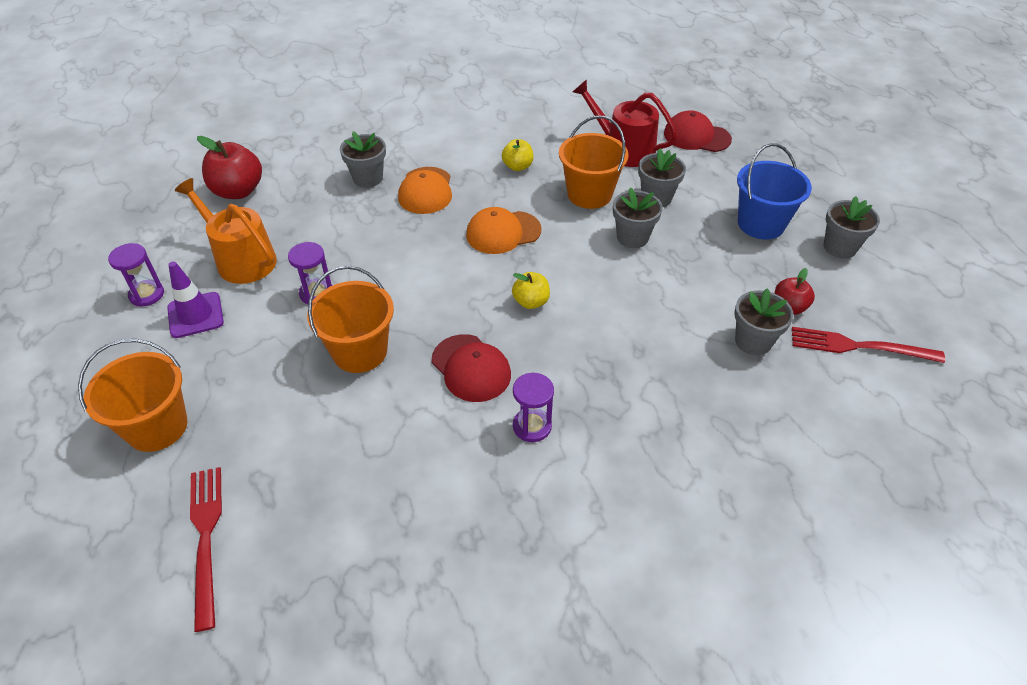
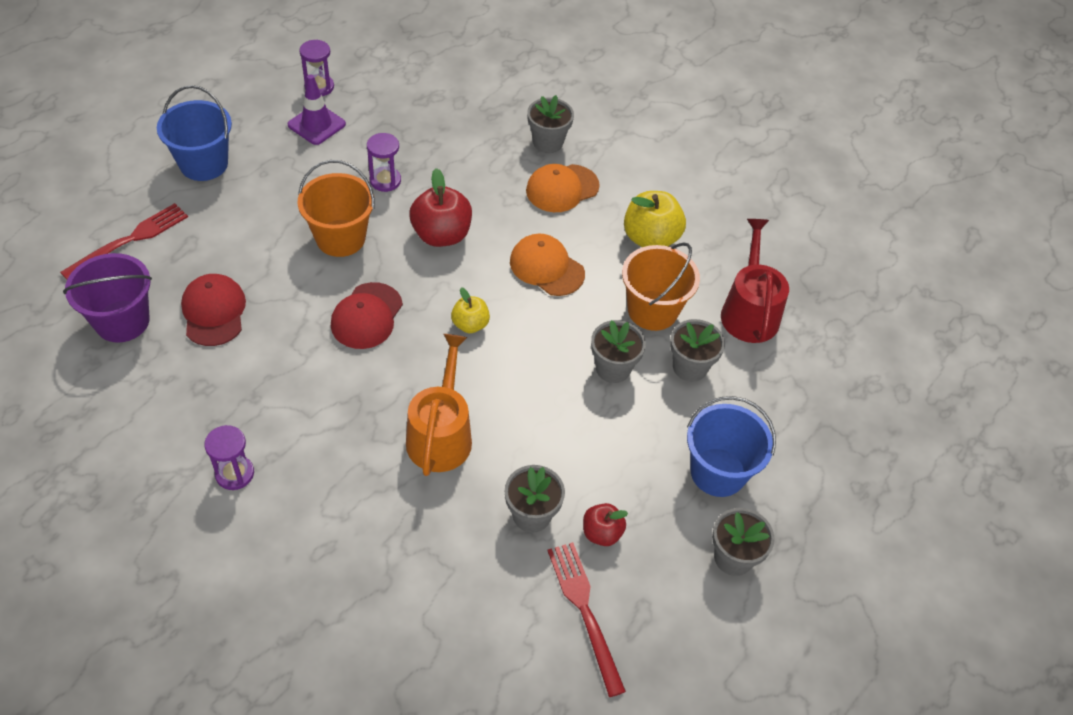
camera: 55 degrees right, 5 degrees up
(157, 427) = (204, 164): orange bucket -> blue bucket
(238, 191) = (468, 72): red apple -> red apple (441, 235)
(241, 259) = (391, 117): orange watering can -> orange watering can (440, 435)
(322, 587) = (122, 321): none -> purple bucket
(517, 166) = (650, 238): yellow apple -> yellow apple, size x1.71
(532, 426) = (329, 382): purple hourglass -> purple hourglass (234, 473)
(696, 136) = (827, 367): red cap -> red cap (214, 312)

